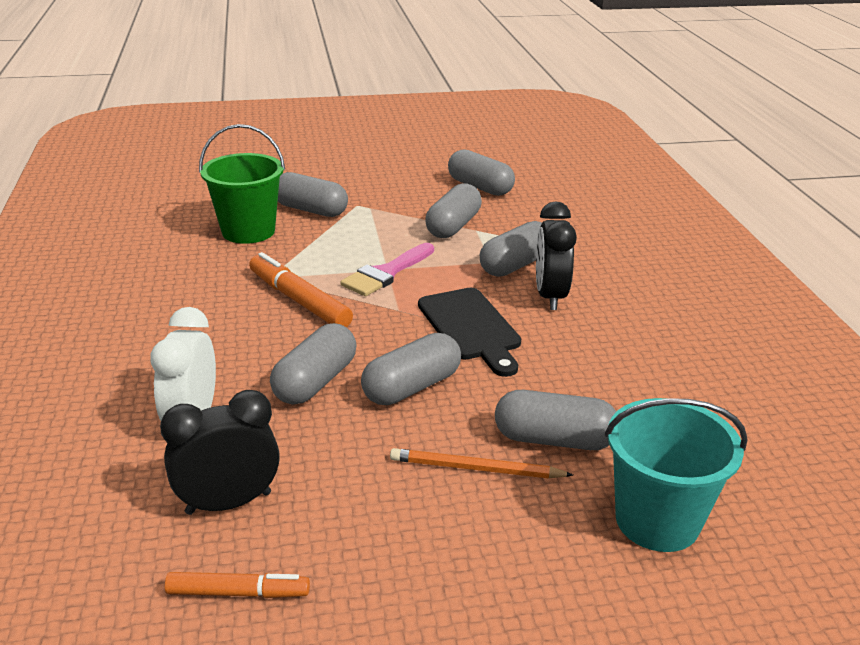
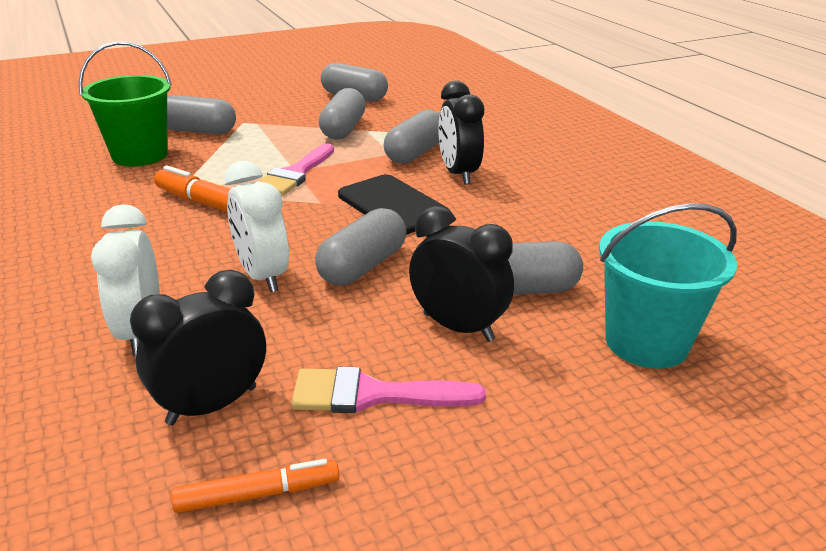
camera: 15 degrees left, 0 degrees up
(315, 382) = (262, 276): grey capsule -> white clock
(369, 521) = (372, 395): none -> pink brush
(476, 469) = (458, 327): orange pencil -> black clock

